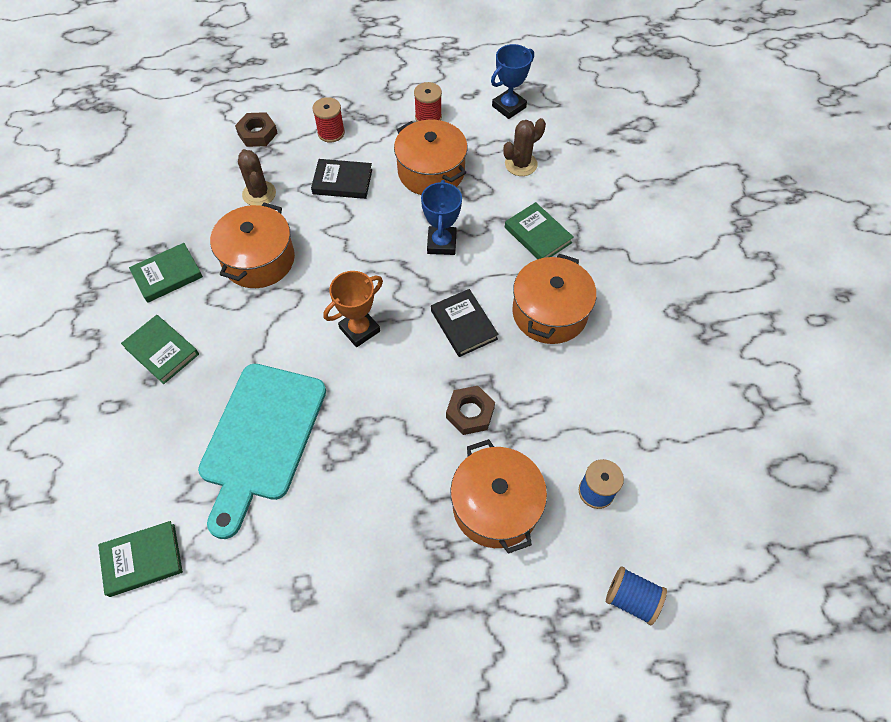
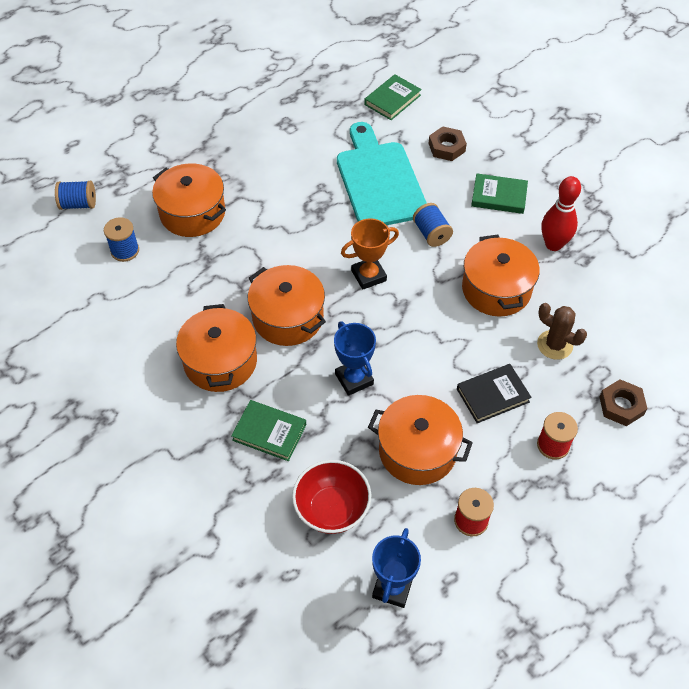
camera: 150 degrees right, 5 degrees down
(167, 275) = (553, 244): green book -> red bowling pin
(264, 343) = (431, 233): none -> blue spool
(359, 329) = (368, 275): orange trophy -> orange trophy turned 45 degrees clockwise
(463, 325) = (288, 317): black book -> orange pot
(470, 413) = (243, 258): brown nut -> brown nut (446, 147)
(521, 164) = (332, 509): brown cactus -> red bowl

